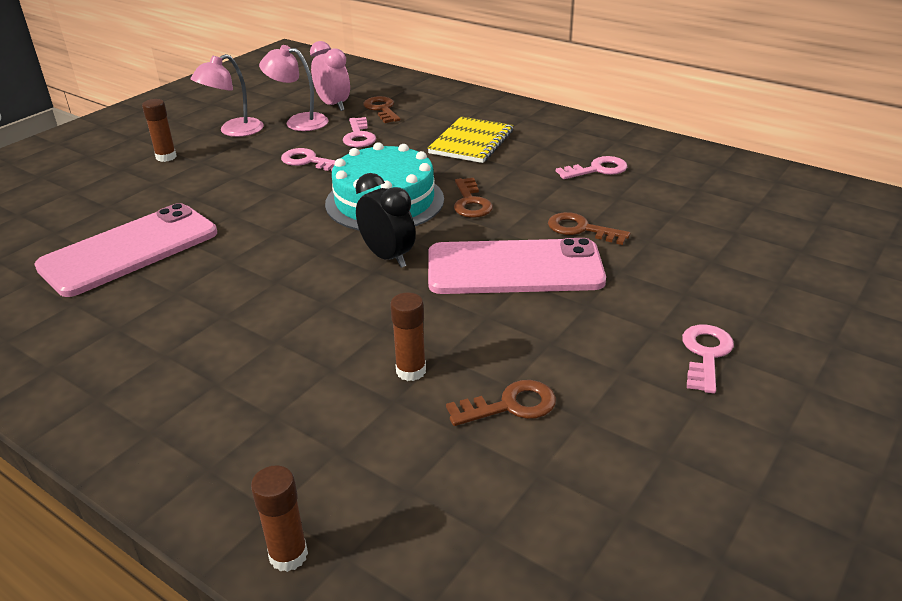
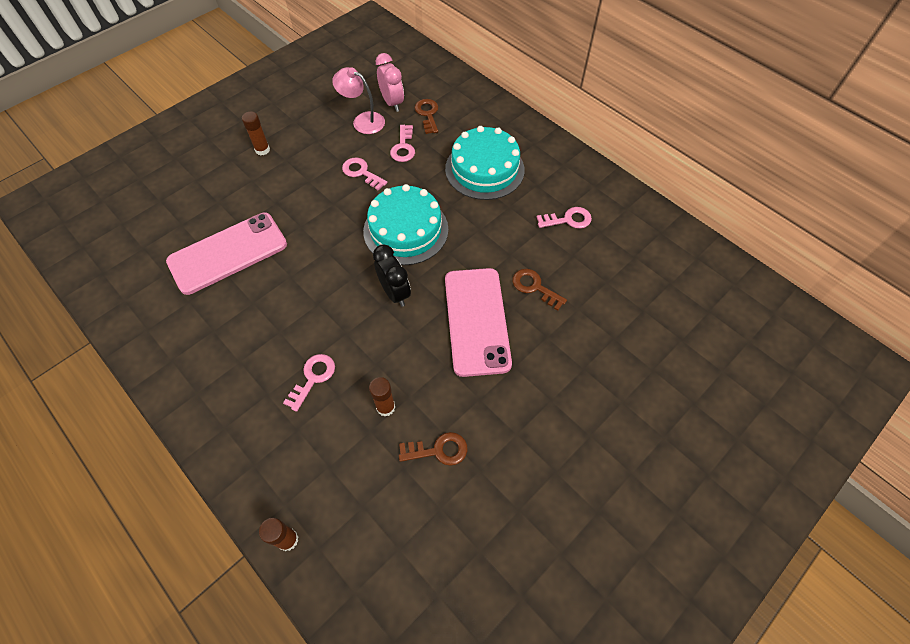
camera: 10 degrees right, 25 degrees up
(233, 131) = (314, 125): pink lamp -> none
(471, 142) = (484, 169): yellow notebook -> turquoise cake
(471, 202) = (465, 243): brown key -> none
(514, 268) = (476, 321): pink phone -> pink phone turned 75 degrees clockwise
(705, 354) = (575, 430): pink key -> pink key (313, 378)

